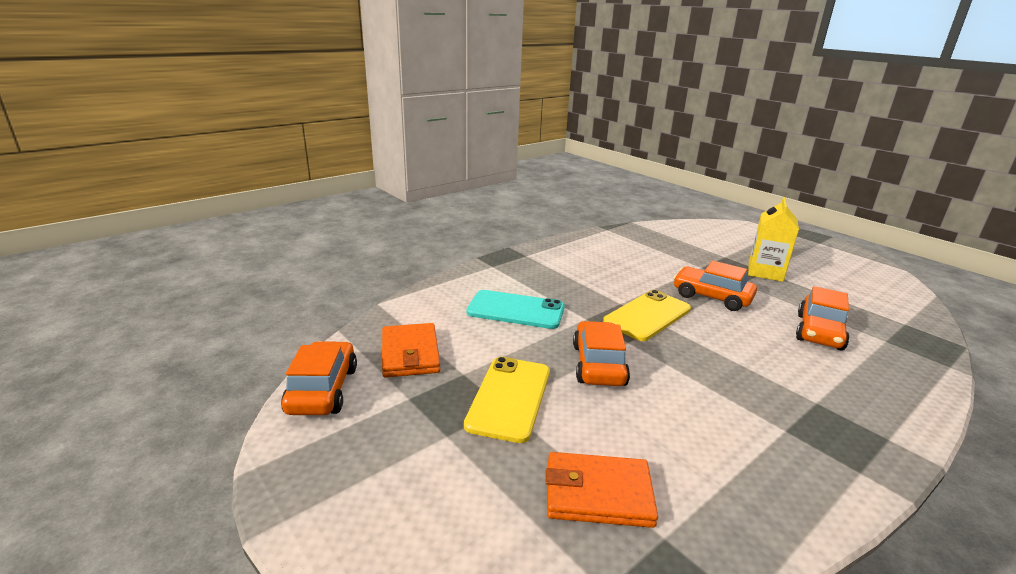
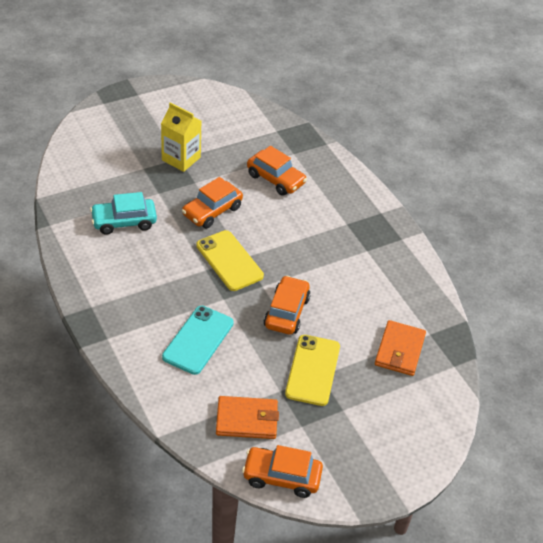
camera: 80 degrees left, 20 degrees up
(509, 398) = (313, 370): yellow phone -> yellow phone turned 75 degrees clockwise
(598, 365) = (286, 312): orange car -> orange car turned 90 degrees clockwise
(643, 256) = (124, 222): none -> turquoise car

